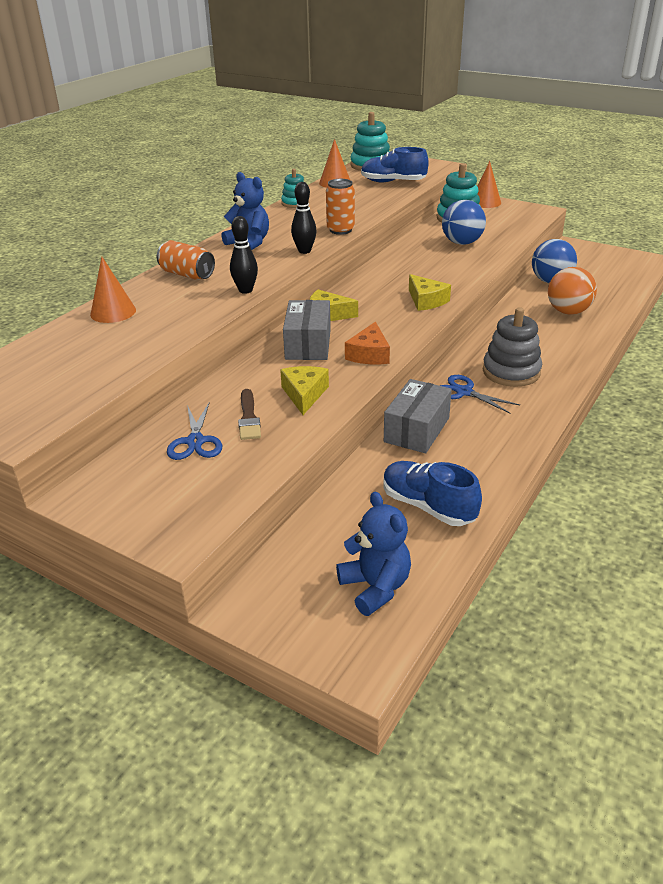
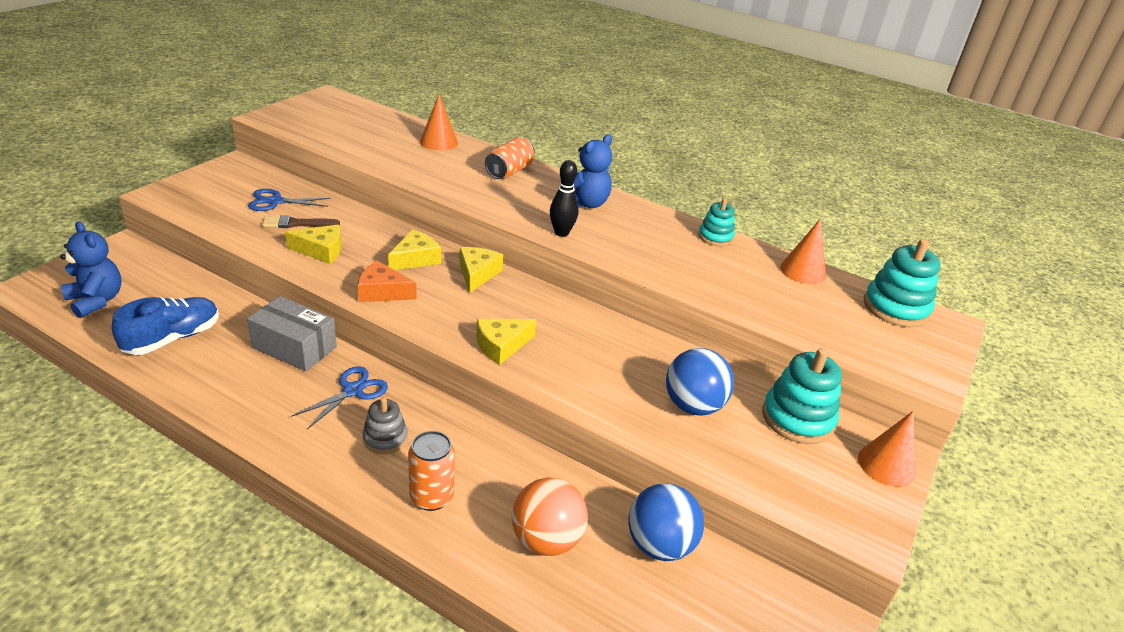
camera: 85 degrees right, 0 degrees up
(245, 290) = (466, 197): black bowling pin -> none
(308, 344) = (415, 259): grey box -> yellow cheese
(340, 230) = (625, 260): orange can -> orange can (431, 497)
(375, 587) = (96, 301): blue teddy bear -> blue teddy bear turned 105 degrees counterclockwise
(393, 182) = (823, 320): blue shoe -> none
(511, 372) = (385, 438): grey stacking toy -> grey stacking toy, size x0.60

